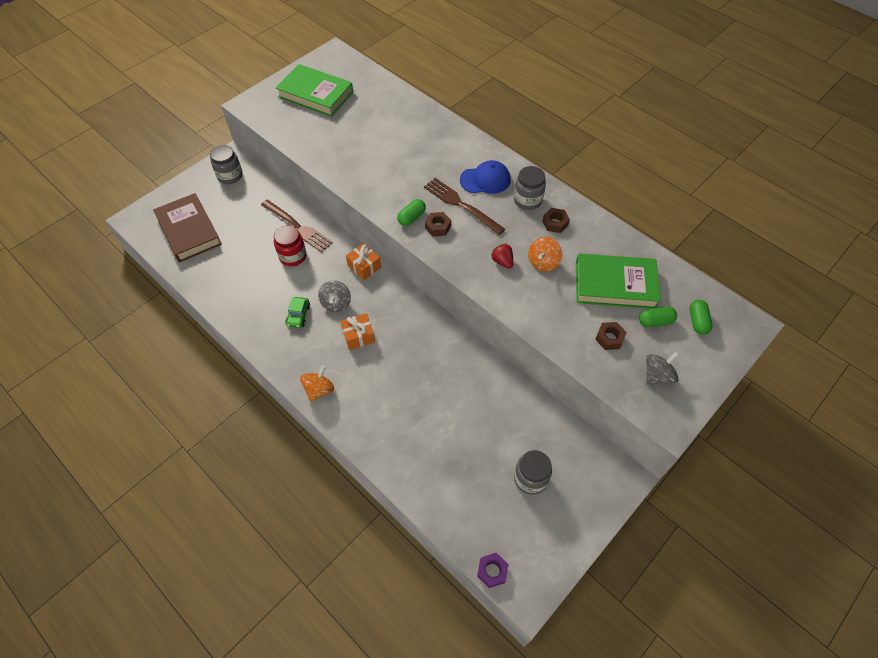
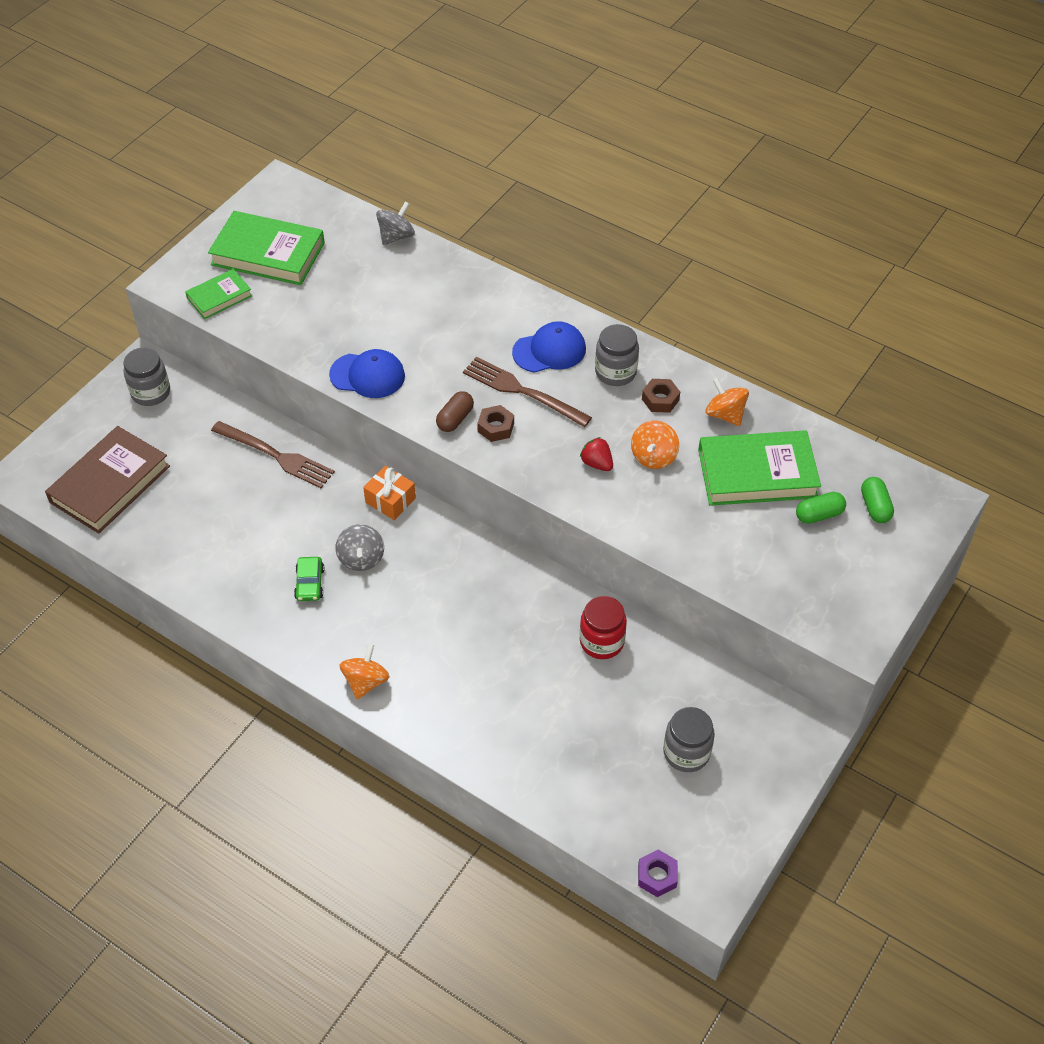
camera: 10 degrees left, 5 degrees down
(189, 231) = (110, 484): brown book -> brown book turned 75 degrees clockwise
(278, 118) = (219, 297): none -> green book
(293, 256) = (279, 500): red jar -> red jar (601, 642)
(358, 336) = (405, 600): orange gift -> none
(360, 180) = (367, 375): none -> blue cap
(411, 217) = (455, 419): green capsule -> brown capsule
(599, 239) = (725, 414): none -> orange spinning top
(609, 338) = (761, 546): brown nut -> none
(657, 375) = (832, 585): grey spinning top -> grey spinning top (396, 236)

